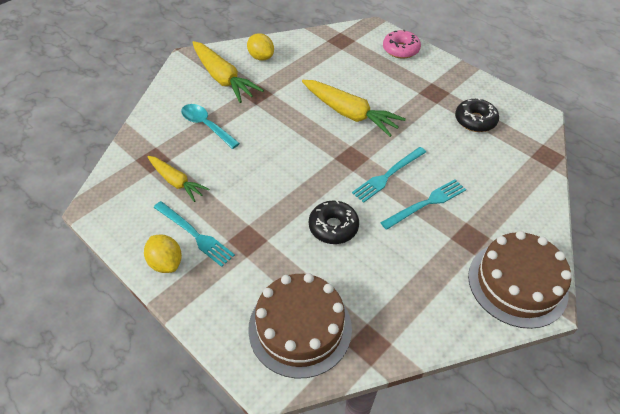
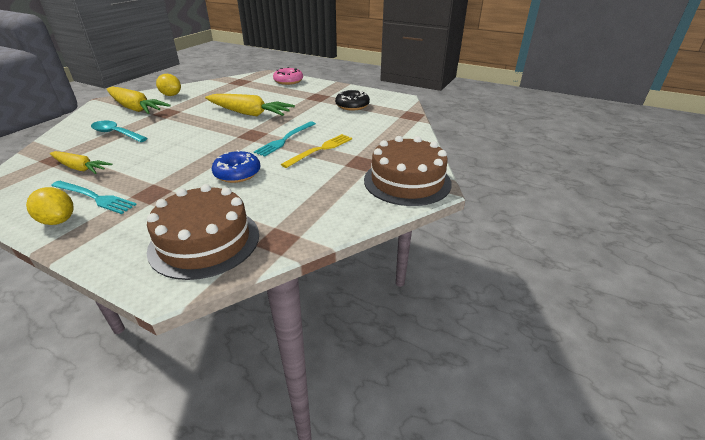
camera: 15 degrees left, 15 degrees down
(333, 227) = (237, 173): black donut -> blue donut
(426, 203) = (320, 150): turquoise fork -> yellow fork

